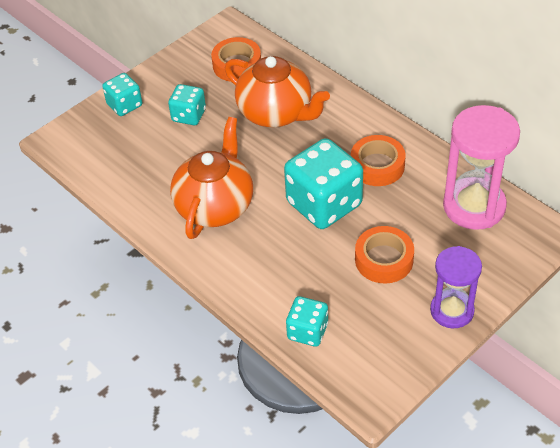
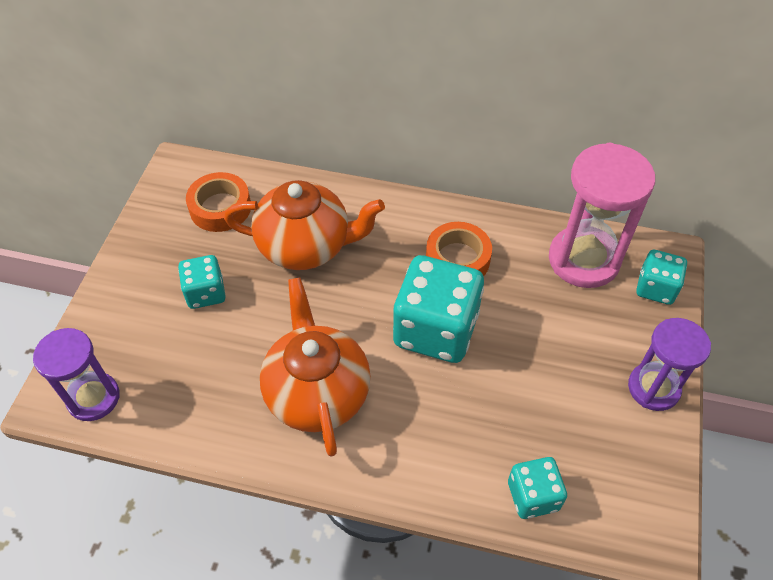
camera: 35 degrees left, 5 degrees up
(80, 148) = (93, 398): none -> purple hourglass
(124, 105) = (115, 314): turquoise dice -> turquoise dice (655, 288)
(384, 260) = (545, 364): orange tape -> none

